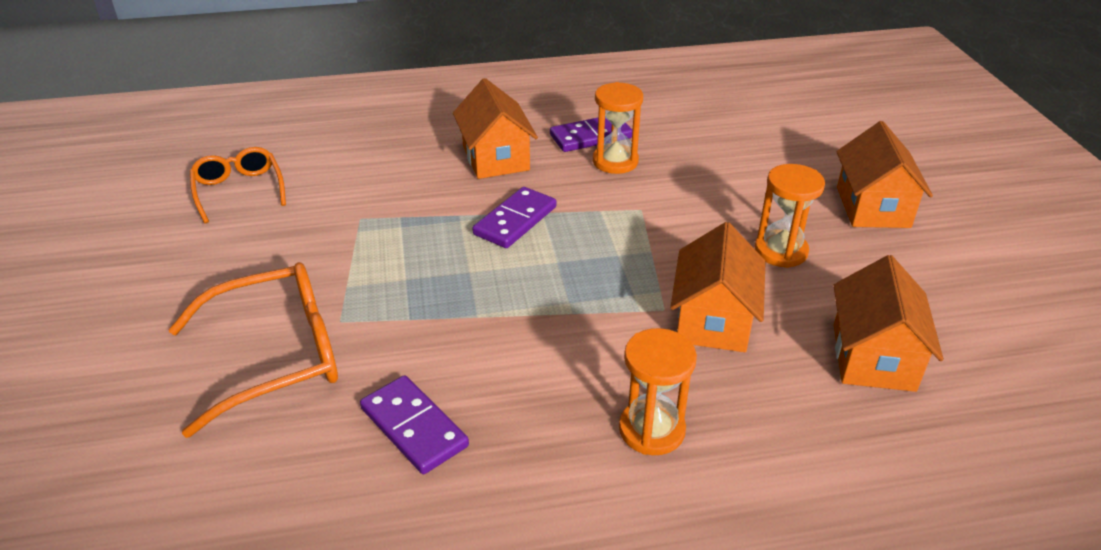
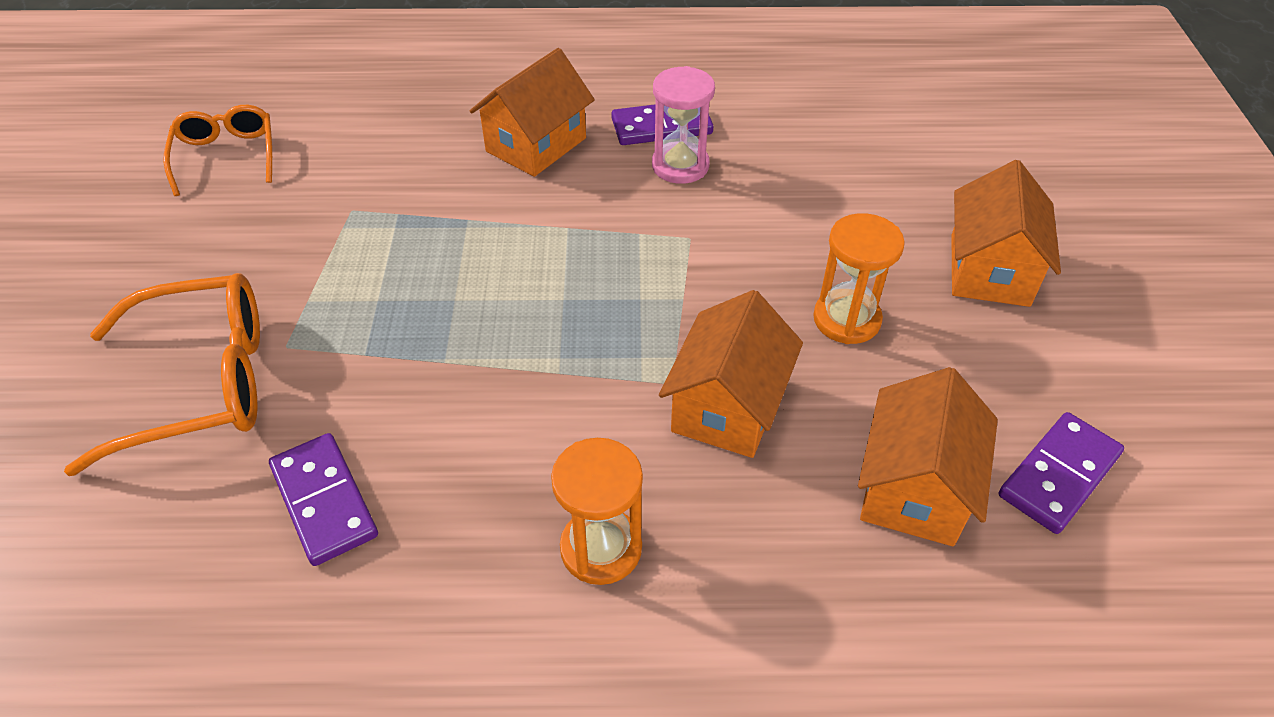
camera: 10 degrees right, 10 degrees up
(496, 158) = (536, 145): orange house -> orange house turned 45 degrees clockwise
(515, 221) = (531, 235): purple domino -> purple domino (1058, 475)
(615, 161) = (680, 166): orange hourglass -> pink hourglass

